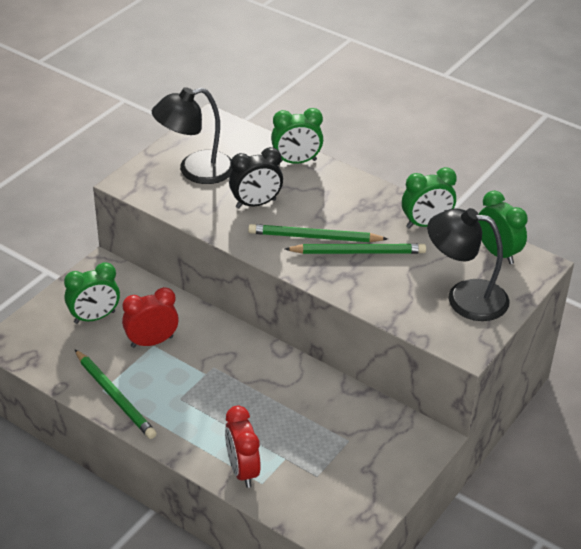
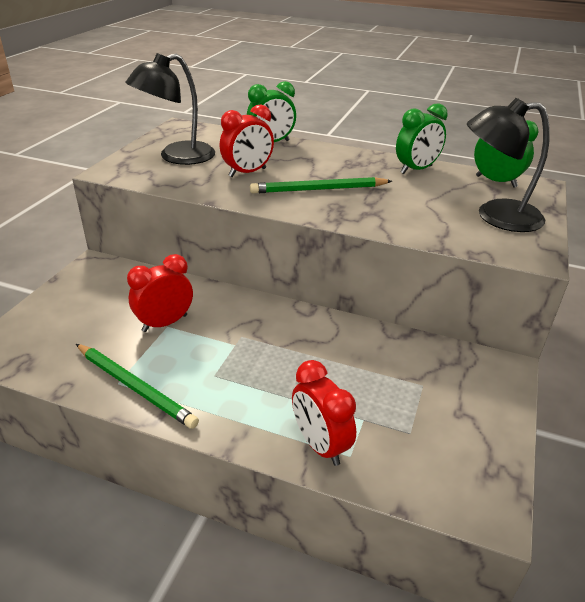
camera: 15 degrees left, 5 degrees down
(94, 317) = (94, 310): green clock -> none
(256, 204) = (247, 173): black clock -> red clock
(358, 252) = (368, 195): green pencil -> none

